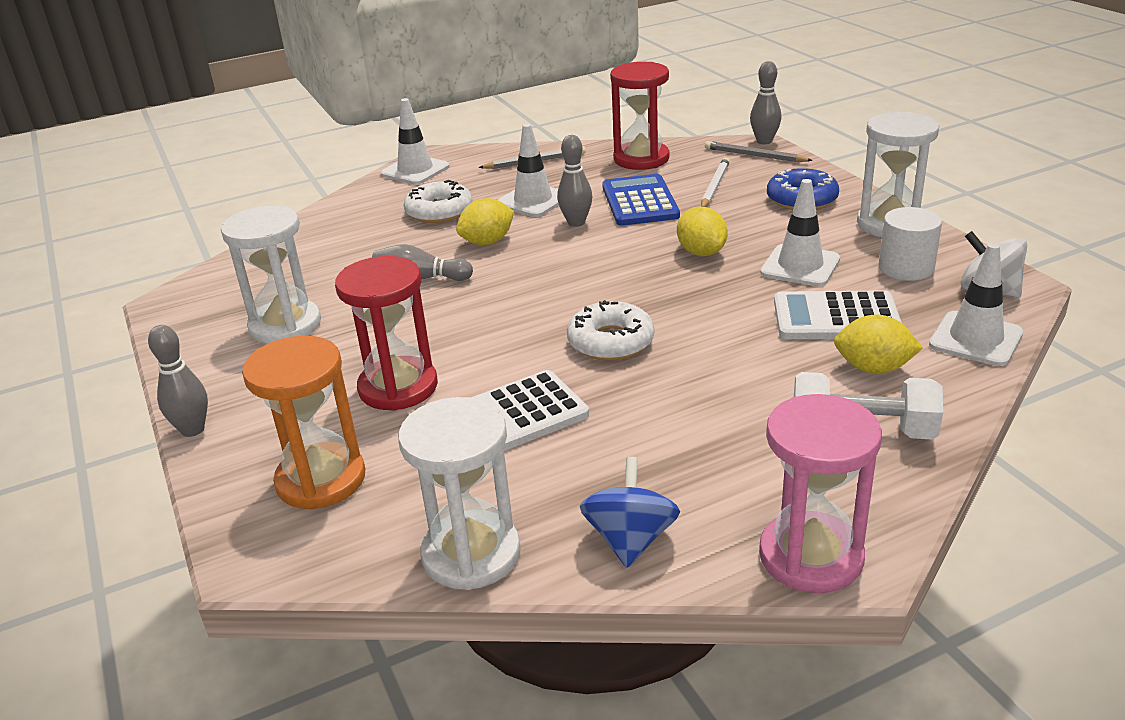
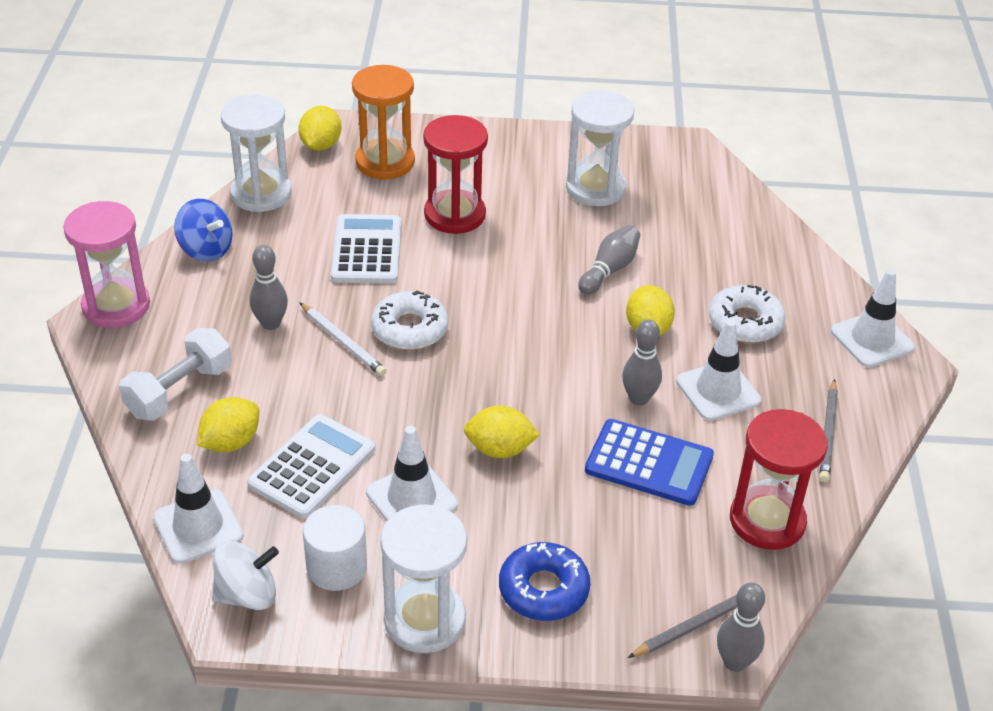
camera: 115 degrees right, 10 degrees up
(193, 430) = (491, 128): grey bowling pin -> grey bowling pin (271, 323)
(313, 555) = (321, 145): none -> yellow lemon
(714, 186) = (637, 539): white pencil -> white pencil (342, 342)

